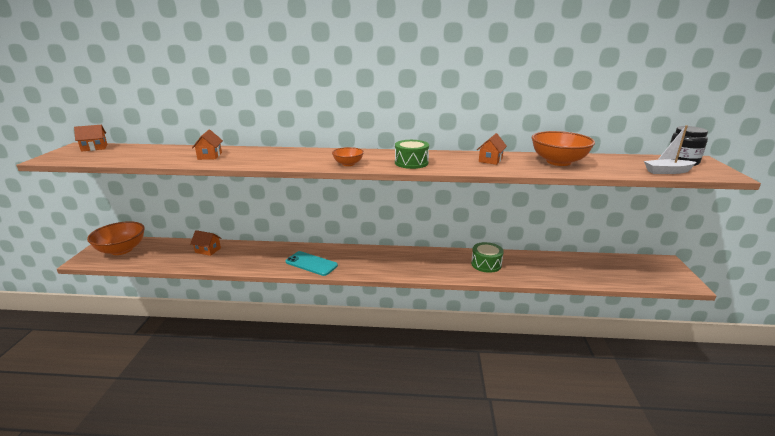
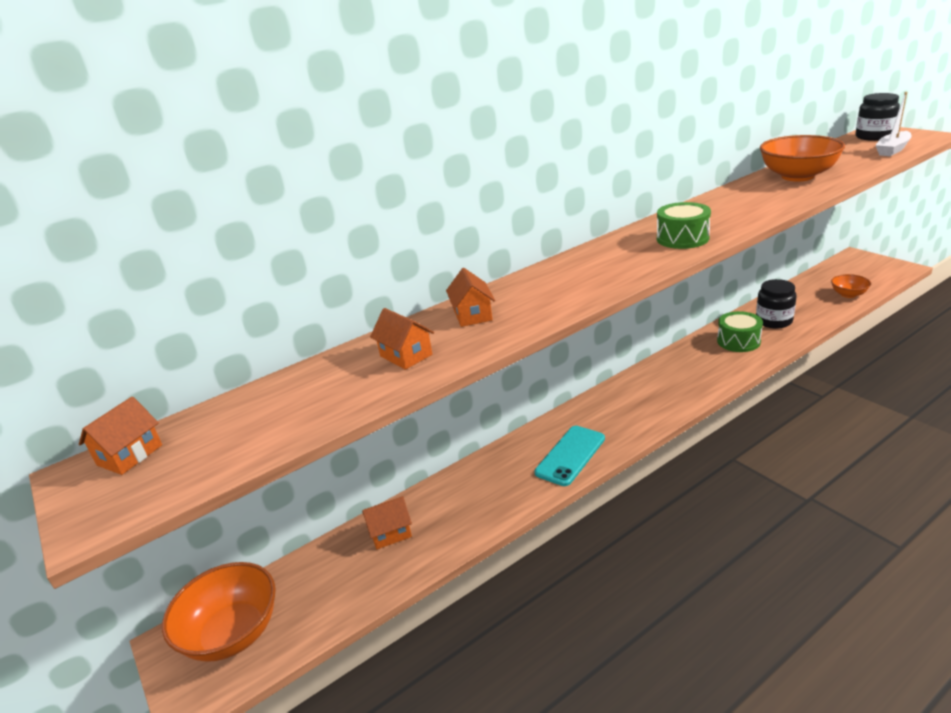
camera: 35 degrees left, 5 degrees up
(311, 264) = (570, 455): turquoise phone -> turquoise phone turned 45 degrees counterclockwise
(348, 164) = (624, 272): orange bowl -> orange bowl (848, 294)
(490, 160) = (741, 200): orange house -> orange house (472, 315)
(528, 266) = (774, 321): none -> black jar

